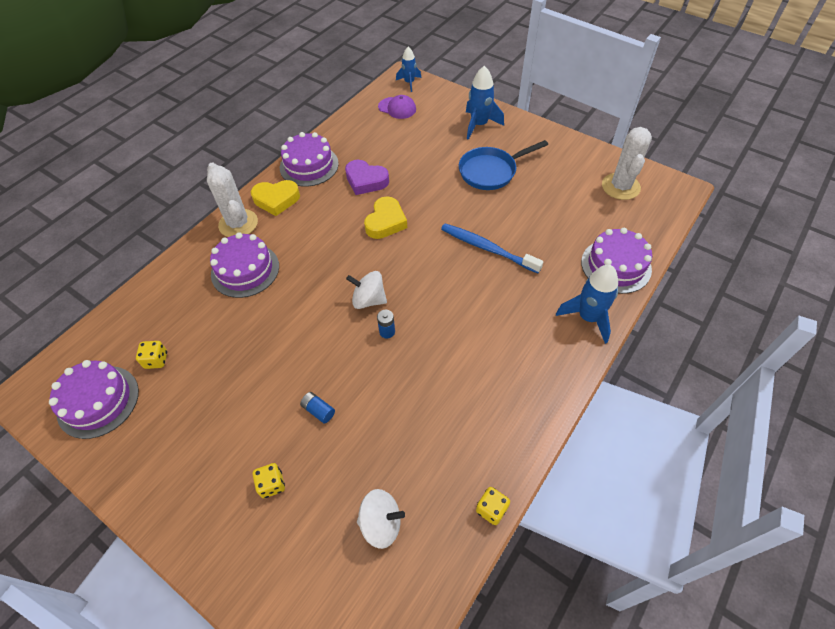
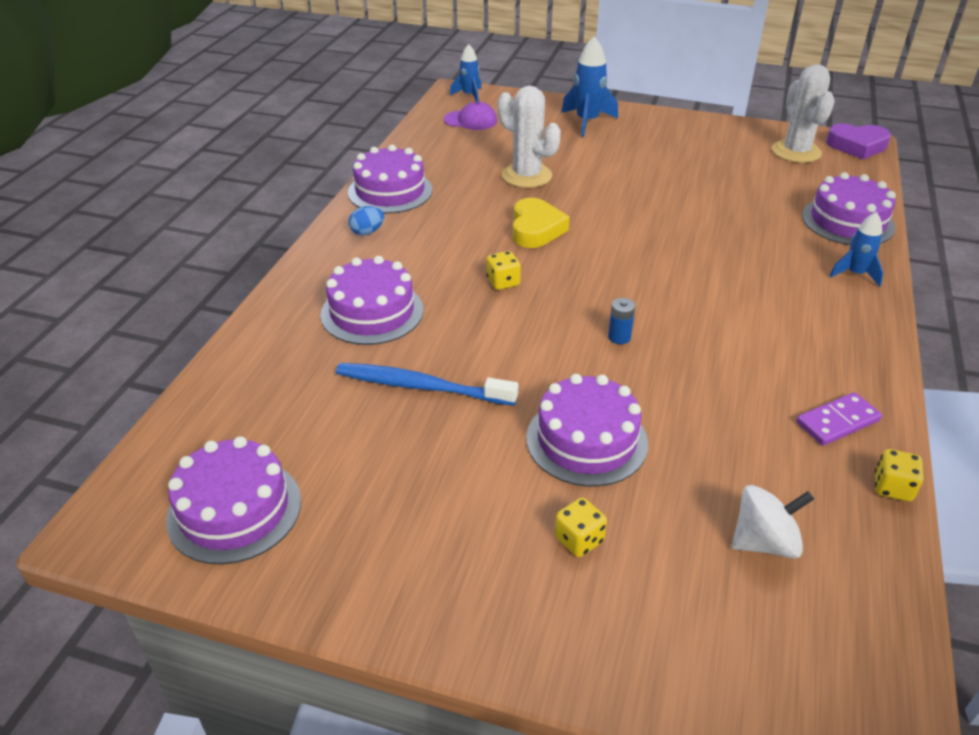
camera: 20 degrees left, 15 degrees down
(156, 360) = (300, 439): yellow dice -> yellow dice (503, 282)
(238, 224) = (328, 265): white cactus -> white cactus (526, 176)
(276, 200) = (367, 232): yellow heart -> blue egg
(318, 410) = (586, 440): blue battery -> purple cake
(366, 181) = (479, 194): purple heart -> purple heart (857, 146)
(368, 300) = (570, 310): white spinning top -> none
(487, 248) = (685, 232): blue toothbrush -> blue toothbrush (422, 387)
(489, 444) = (837, 422): none -> purple domino
(490, 171) = (634, 161): blue pan -> none
(588, 317) = (855, 274): blue rocket -> blue rocket, size x0.64

